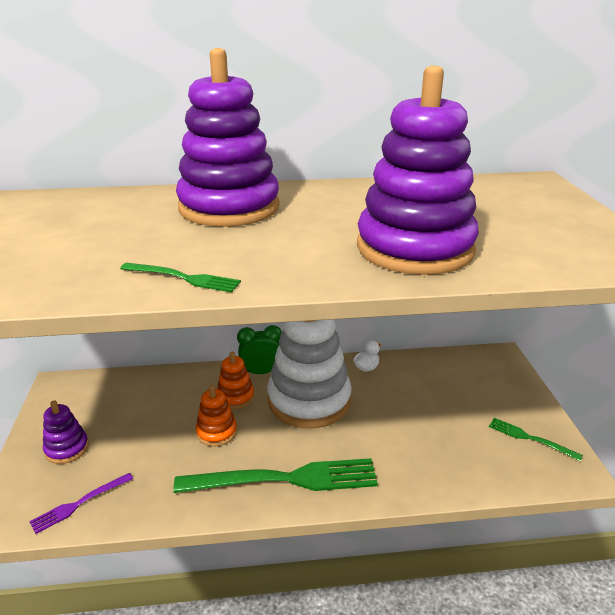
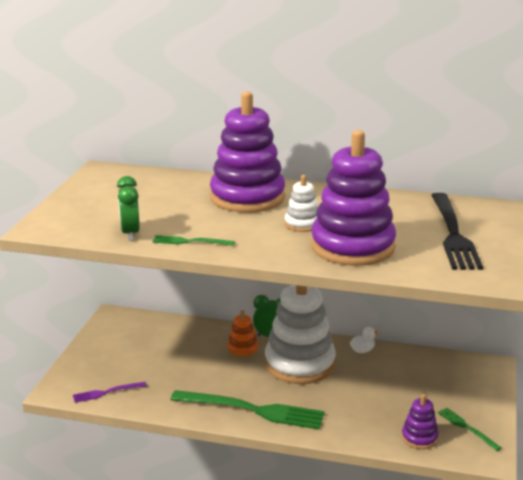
camera: 20 degrees right, 5 degrees down
(67, 448) = (108, 358): purple stacking toy -> purple stacking toy (419, 438)
(82, 281) = (130, 233): none -> green clock
(184, 278) = (190, 241): green fork -> green fork turned 150 degrees clockwise
(216, 432) = (217, 370): orange stacking toy -> none
(325, 229) = (302, 224): none -> white stacking toy
(513, 214) = (453, 234): none -> black fork

